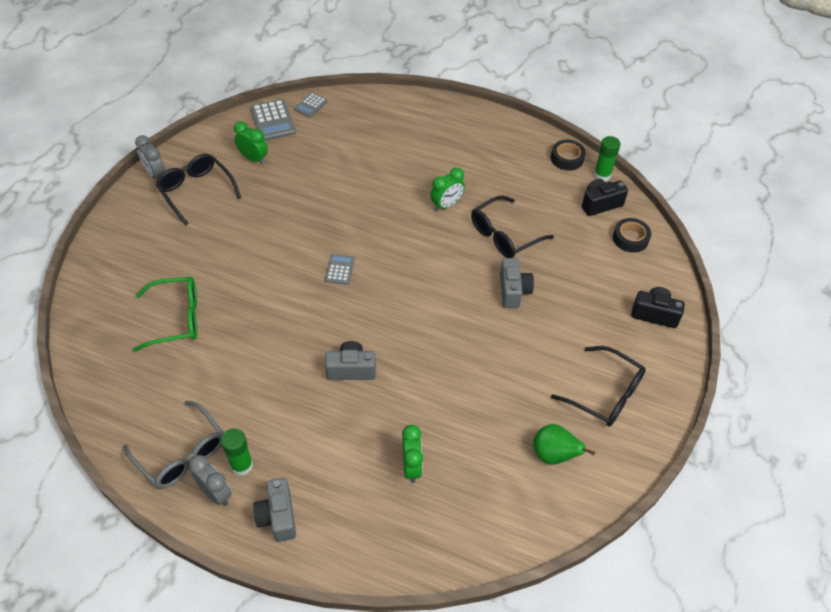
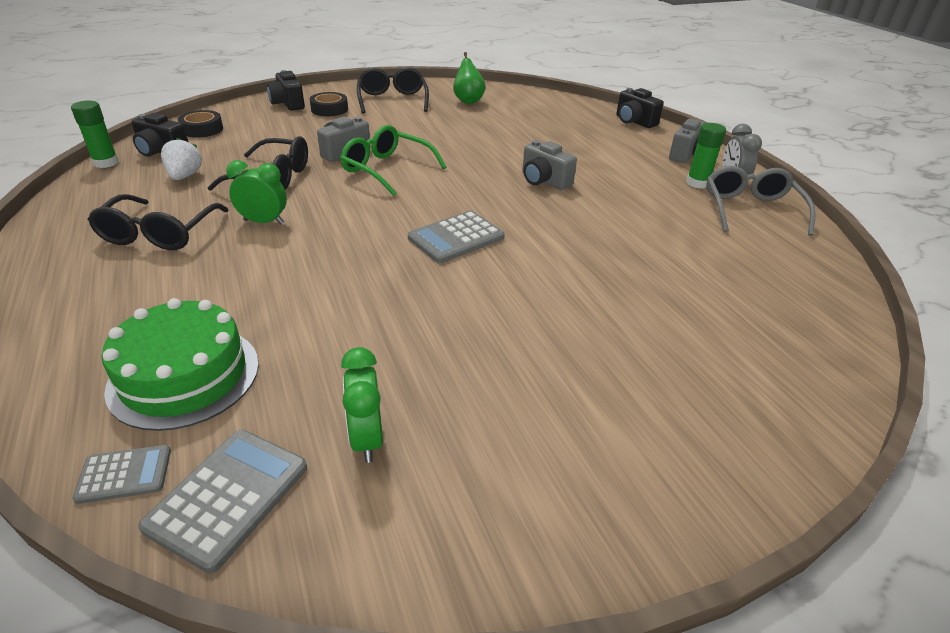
camera: 135 degrees left, 15 degrees down
(156, 174) = (573, 549): grey clock -> none
(177, 318) = (691, 298): green glasses -> green glasses (386, 169)
(196, 191) = (525, 449): black glasses -> black glasses (159, 234)
(339, 269) = (456, 238): grey calculator -> grey calculator, size x1.68
(344, 133) = (184, 375): none -> green cake
(374, 556) = (634, 121): none -> black camera
(411, 466) = (564, 132): green clock -> none
(545, 199) = (185, 176): none -> white strawberry
(567, 158) = (89, 187): black tape -> black tape (329, 109)

